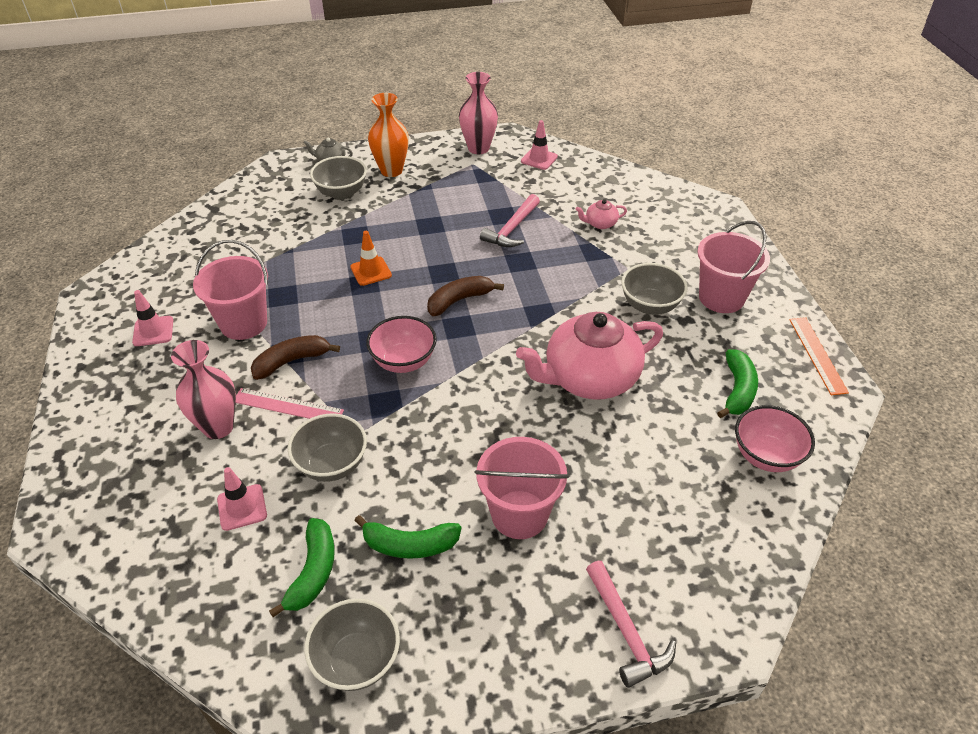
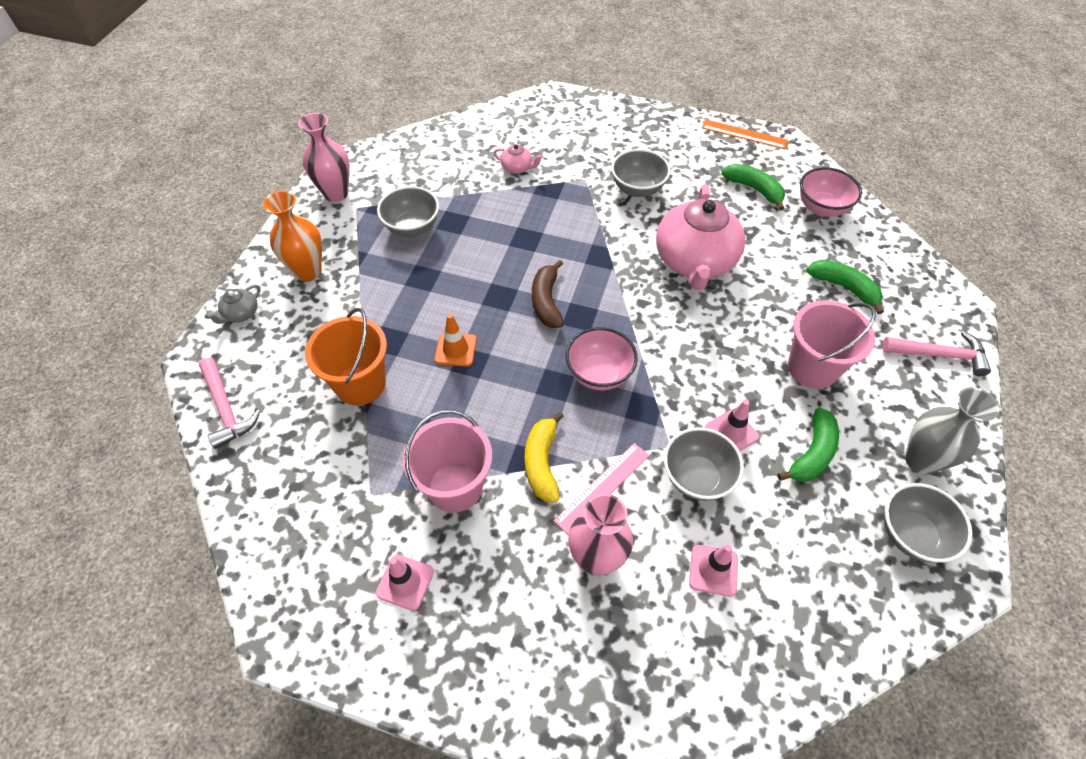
camera: 60 degrees left, 10 degrees up
(291, 361) = (542, 463): brown banana -> yellow banana
(306, 239) = (360, 384): none -> orange bucket
(313, 572) = (812, 535): green banana -> green banana (844, 287)
(341, 193) = (307, 325): grey bowl -> grey bowl (412, 227)
(458, 647) = (920, 460): none -> grey vase
(512, 229) = (477, 224): pink hammer -> pink hammer (226, 409)
(539, 159) = (393, 162): pink traffic cone -> pink traffic cone (731, 432)
(600, 224) = (517, 168): pink teapot -> pink teapot turned 90 degrees counterclockwise
(721, 298) = (656, 148): pink bucket -> none

